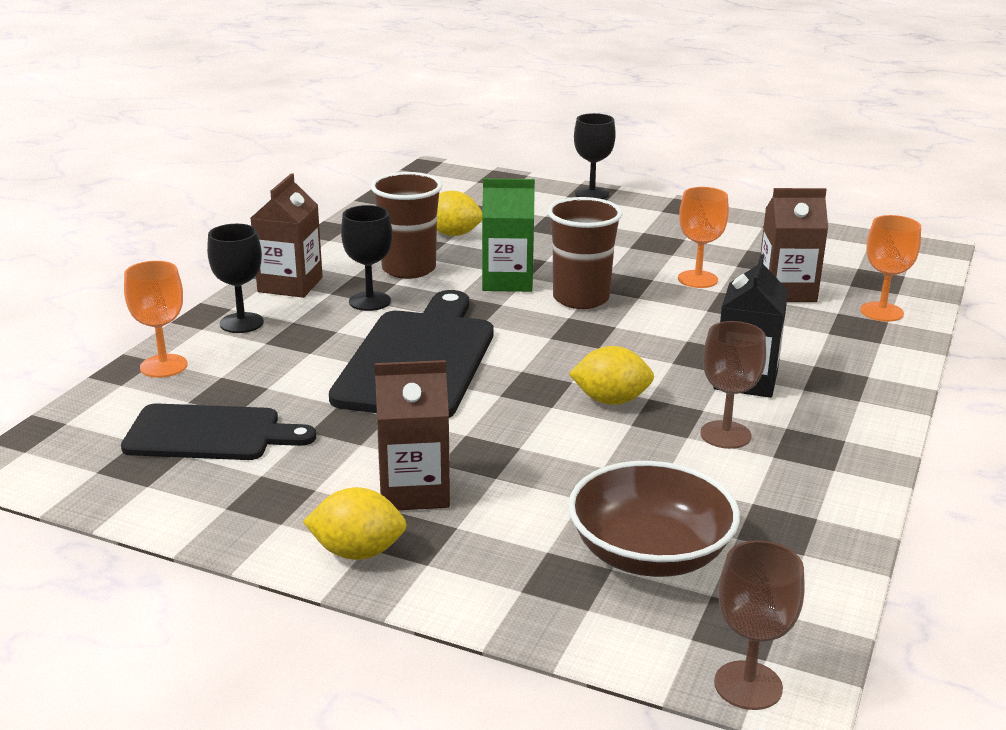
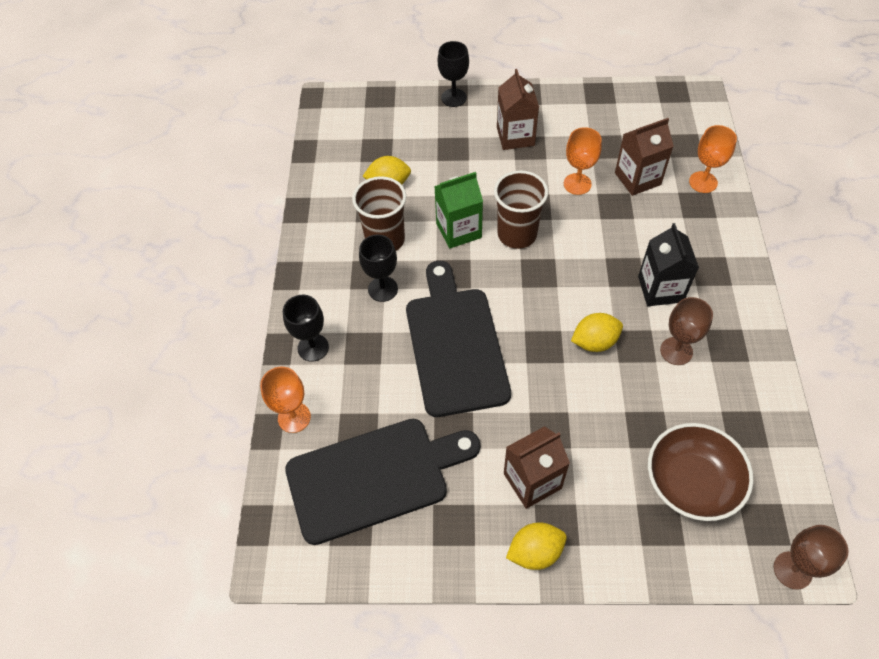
camera: 20 degrees left, 30 degrees up
(210, 434) = (374, 477): black cutting board -> black cutting board, size x1.54
(290, 285) = (316, 289): brown carton -> brown carton (515, 136)

